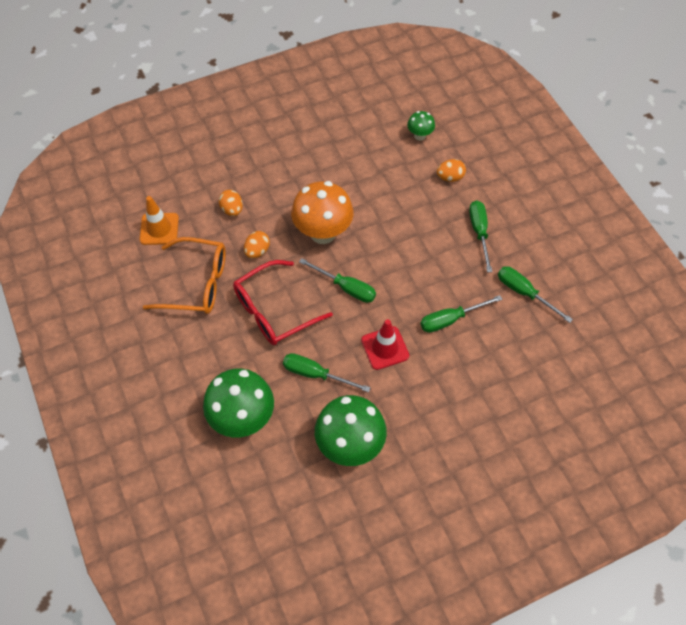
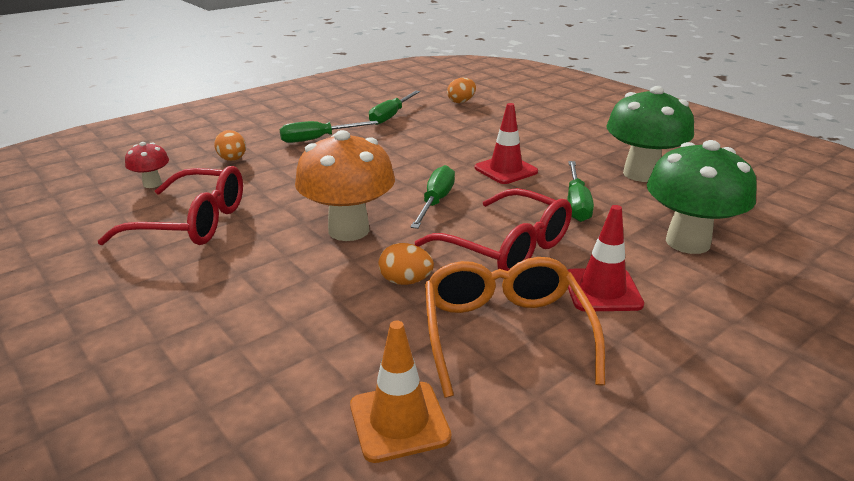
camera: 105 degrees left, 30 degrees down
(213, 343) = (602, 290): none -> red traffic cone
(232, 210) = (322, 327): orange egg -> orange egg (461, 102)
(358, 158) = (192, 222): none -> red glasses
(419, 136) = (152, 184): green mushroom -> red mushroom
(450, 319) = (444, 143): green screwdriver -> none

